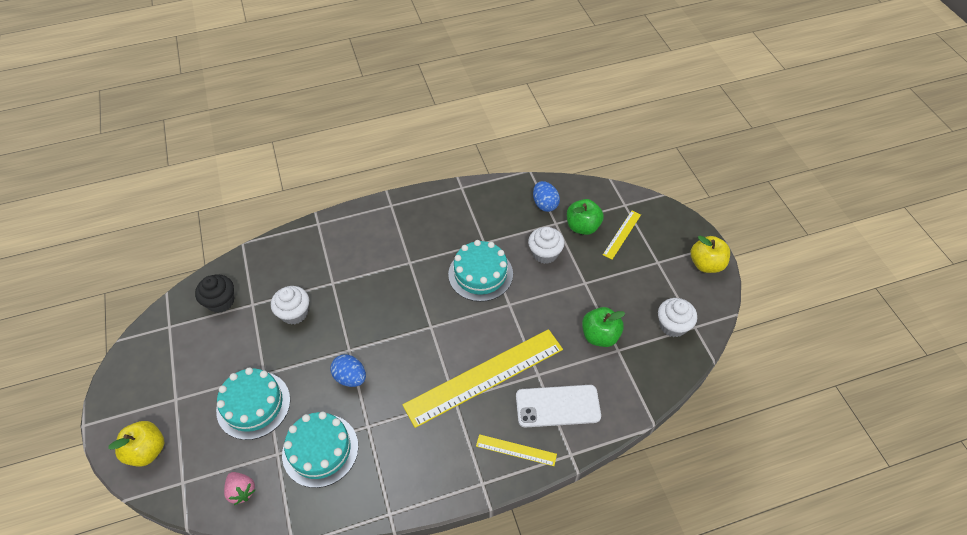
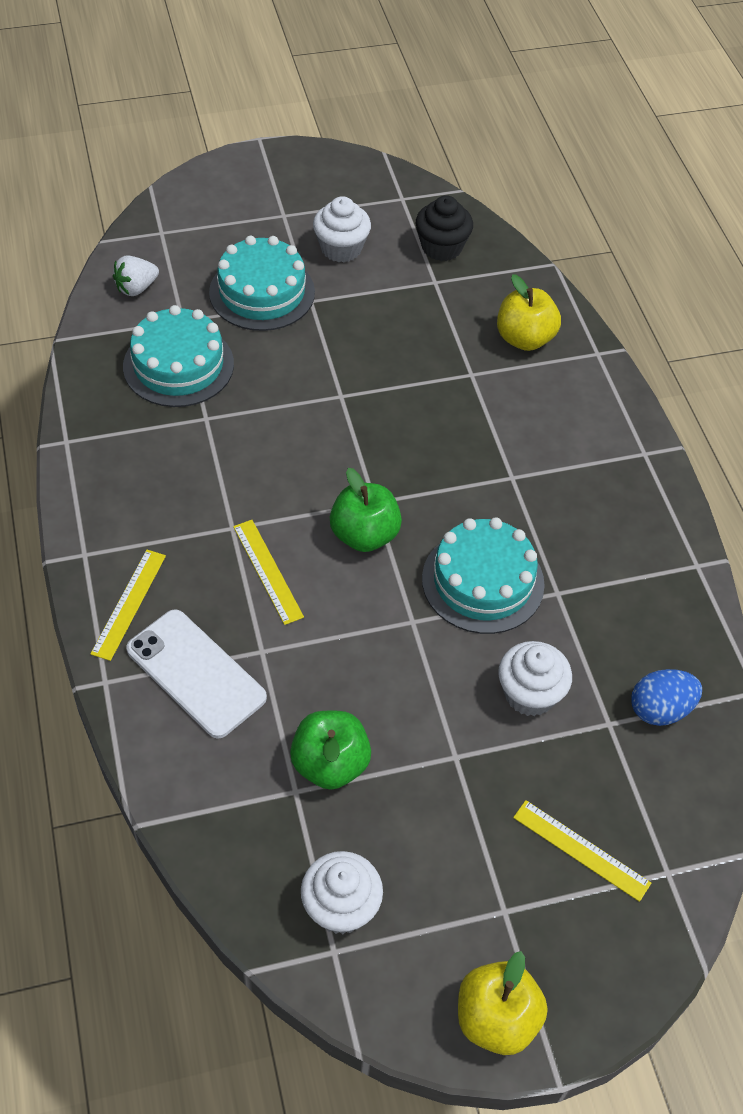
camera: 90 degrees right, 0 degrees up
(147, 451) = (212, 197): yellow apple -> yellow apple (524, 338)
(241, 491) = (136, 288): pink strawberry -> white strawberry
(294, 313) = (415, 330): white cupcake -> white cupcake (341, 248)
(350, 377) = (291, 398): blue egg -> none
(484, 377) = (267, 571): yellow ruler -> yellow ruler, size x0.45
(557, 406) = (196, 673): white phone -> white phone turned 45 degrees counterclockwise
(582, 227) = (600, 774): green apple -> green apple (364, 535)

